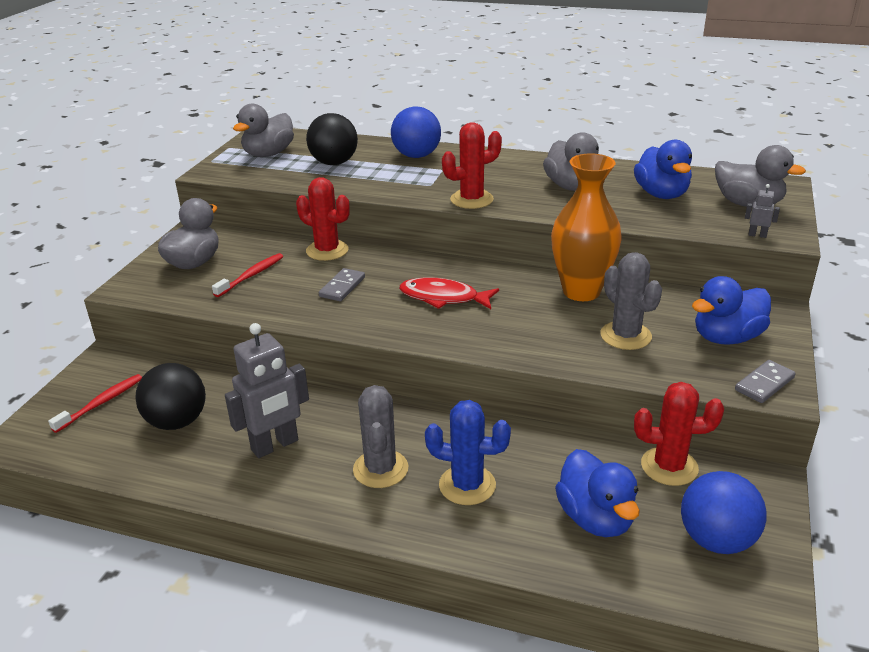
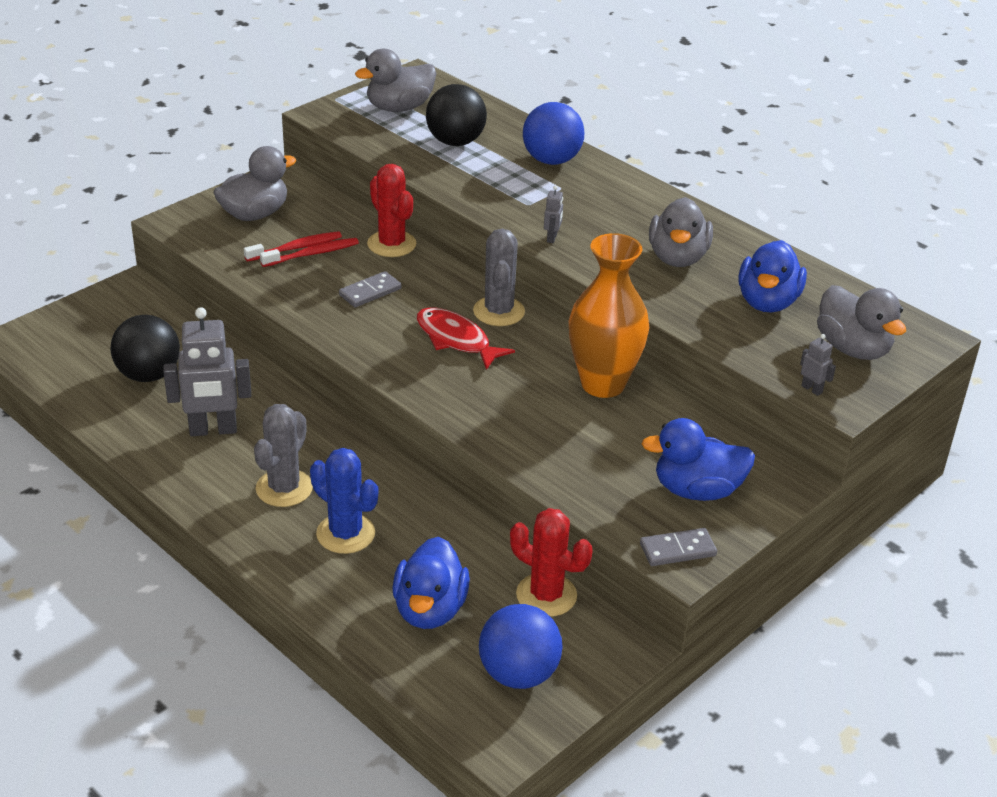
camera: 25 degrees right, 5 degrees up
(101, 403) = (99, 332): red toothbrush -> red toothbrush (312, 254)
(471, 199) = (552, 238): red cactus -> grey robot
(625, 336) = (595, 448): grey cactus -> grey cactus (499, 311)

